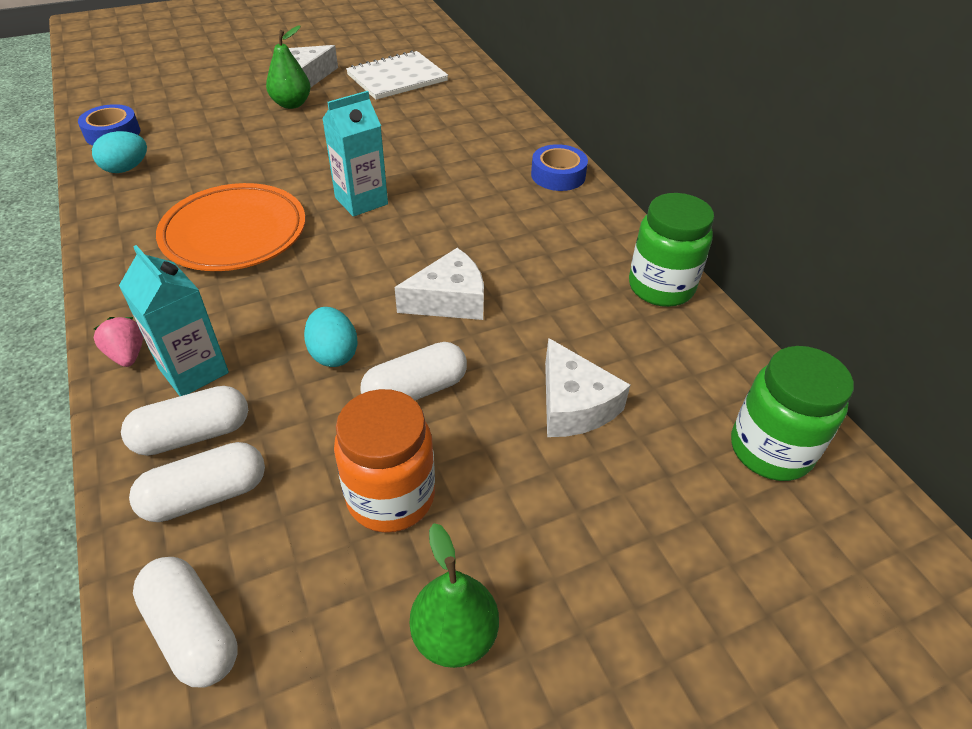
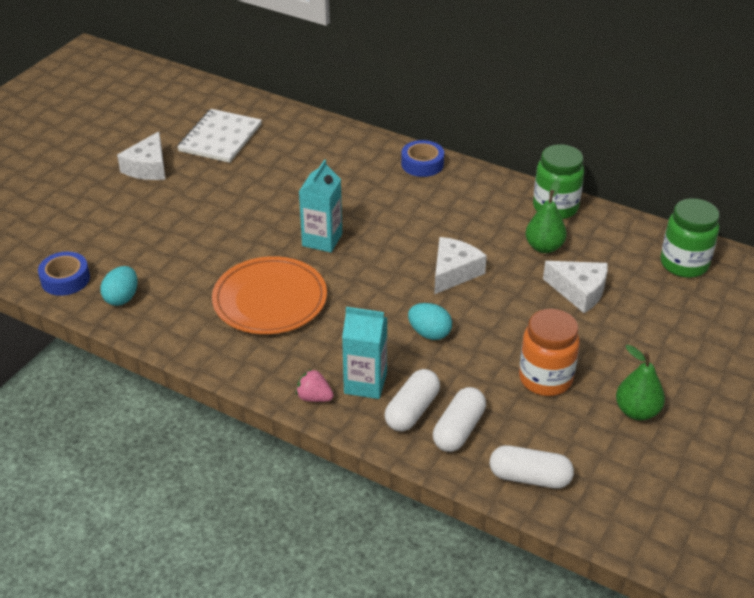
camera: 35 degrees left, 5 degrees down
(291, 104) = (170, 194): green pear -> green pear (544, 247)
(415, 390) = (496, 327): white capsule -> none

